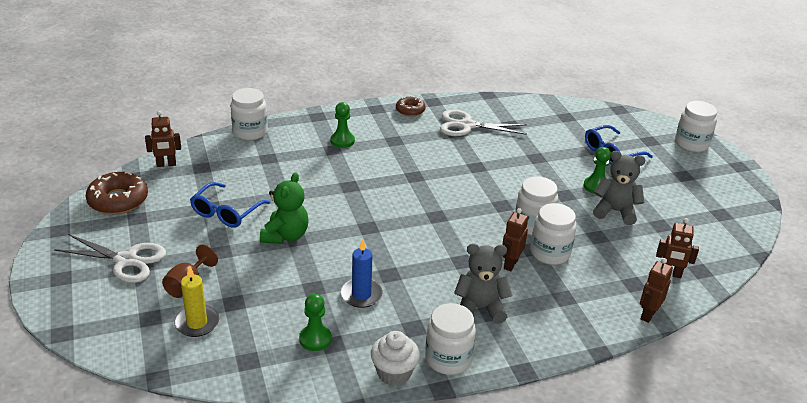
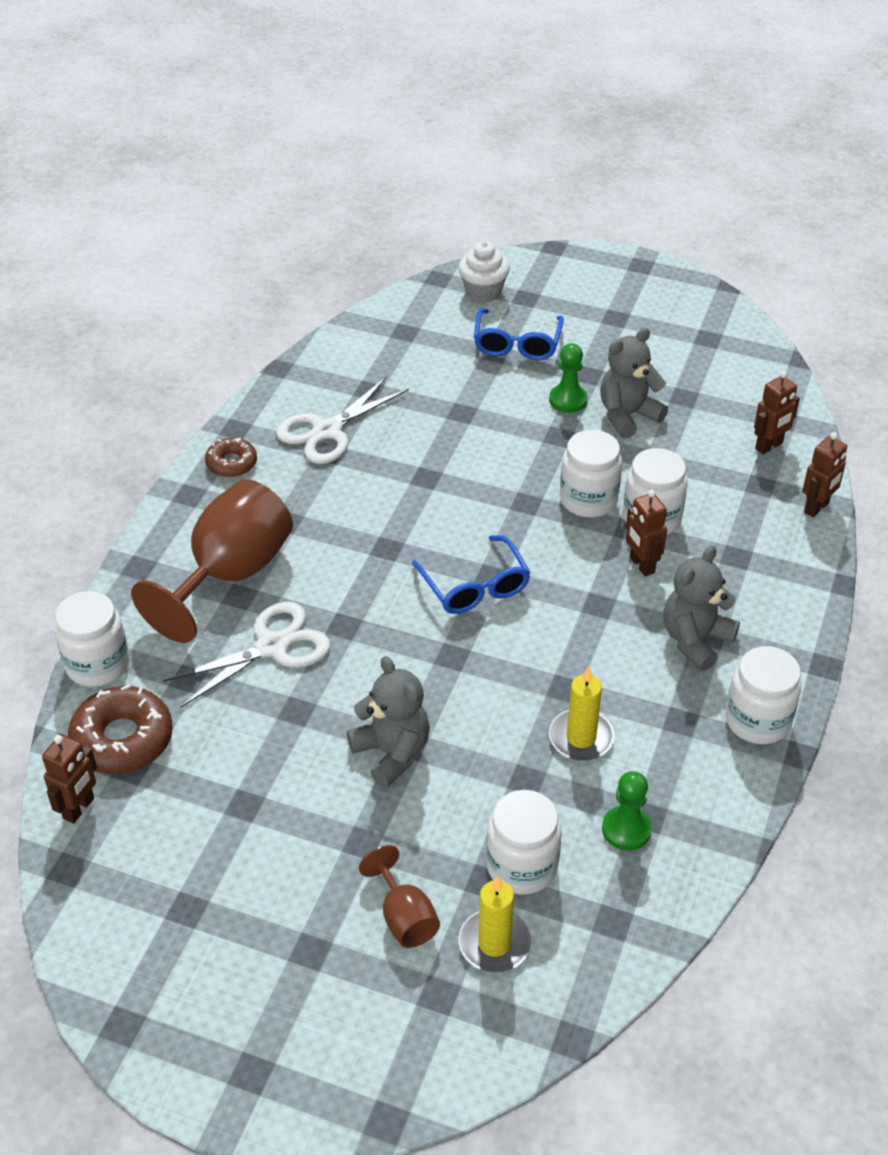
camera: 50 degrees left, 10 degrees up
(118, 200) = (116, 913): brown donut -> brown donut (122, 739)
(126, 260) = (282, 967): white scissors -> white scissors (272, 647)
(226, 212) = (276, 793): blue glasses -> blue glasses (475, 587)
(285, 236) = (392, 752): green teddy bear -> grey teddy bear
(342, 141) = (230, 574): green pawn -> brown goblet
(361, 295) = (581, 738): blue candle -> yellow candle
(394, 373) = (743, 784): white cupcake -> white cupcake (483, 291)
(648, 314) = (817, 507): brown robot -> brown robot turned 120 degrees counterclockwise
(691, 144) = (565, 270): white jar -> white jar (522, 866)

